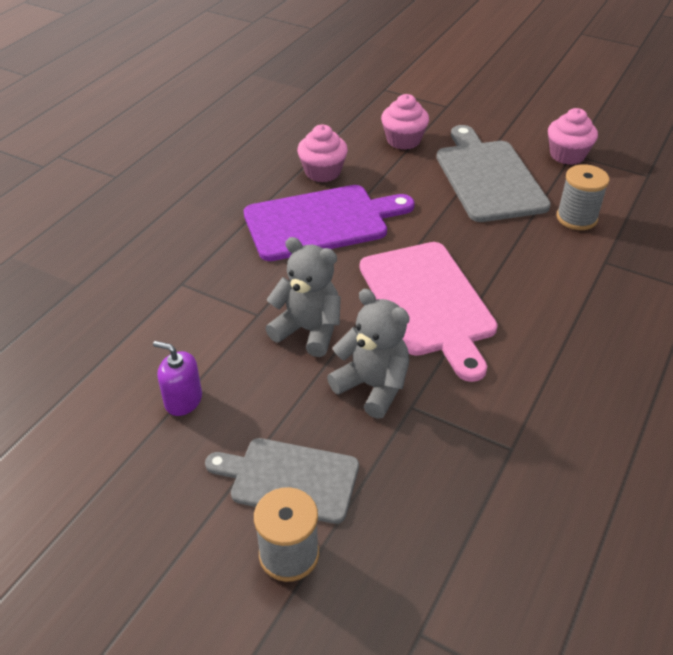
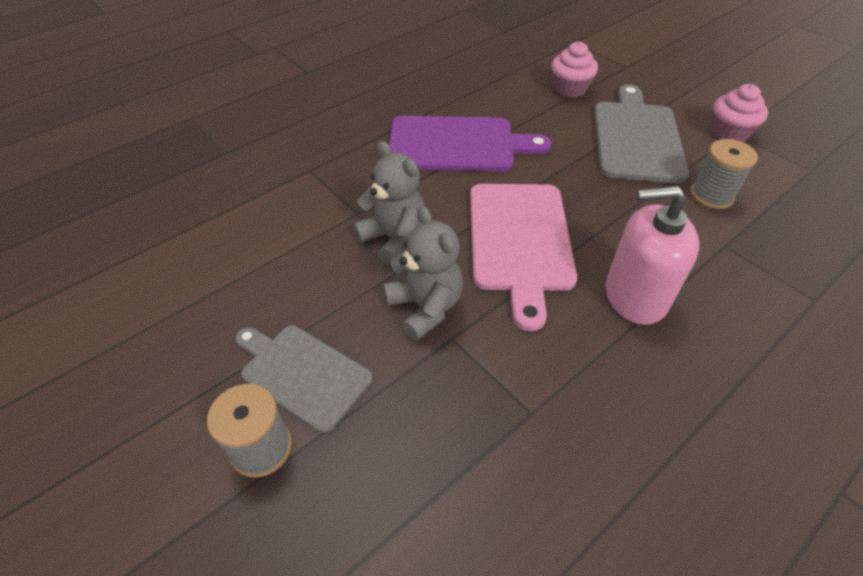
camera: 20 degrees right, 5 degrees up
(183, 400) = (253, 272): purple soap dispenser -> none
(322, 172) = (481, 102): pink cupcake -> none
(551, 325) = (635, 296): none -> pink soap dispenser

